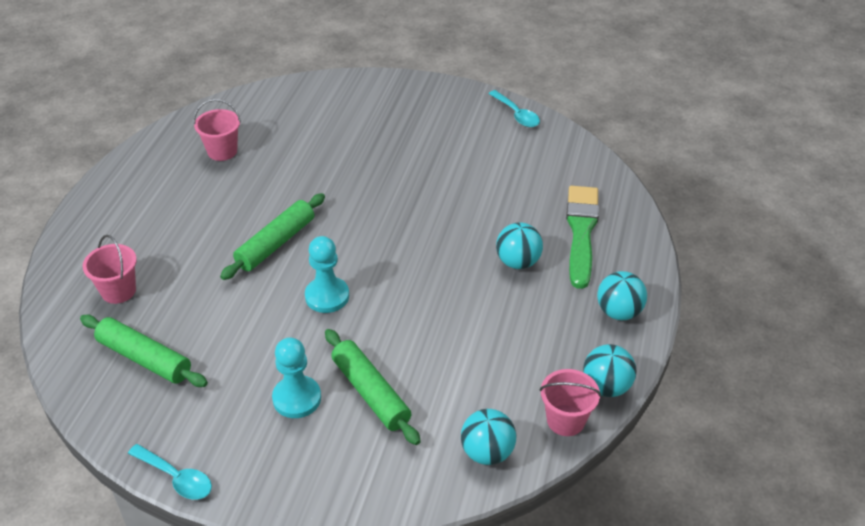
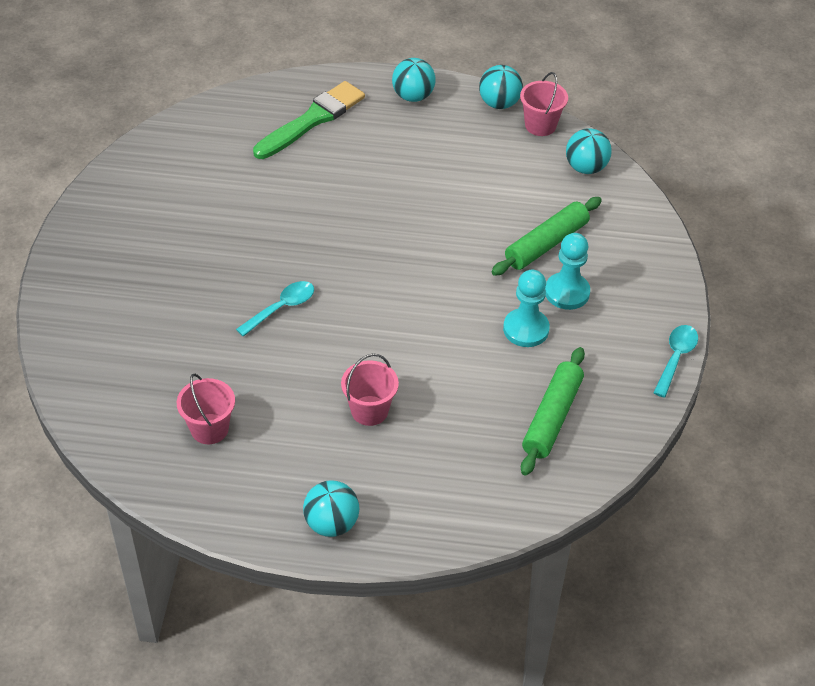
camera: 100 degrees left, 5 degrees up
(118, 291) = (466, 467): pink bucket -> pink bucket (369, 410)
(275, 244) = (367, 345): green rolling pin -> none
(327, 296) = (436, 291): turquoise pawn -> turquoise pawn (526, 329)
(516, 114) = (122, 172): turquoise spoon -> turquoise spoon (281, 308)
(518, 262) = (362, 160): turquoise ball -> turquoise ball (331, 523)
(581, 232) = (312, 120): green brush -> green brush turned 135 degrees clockwise

